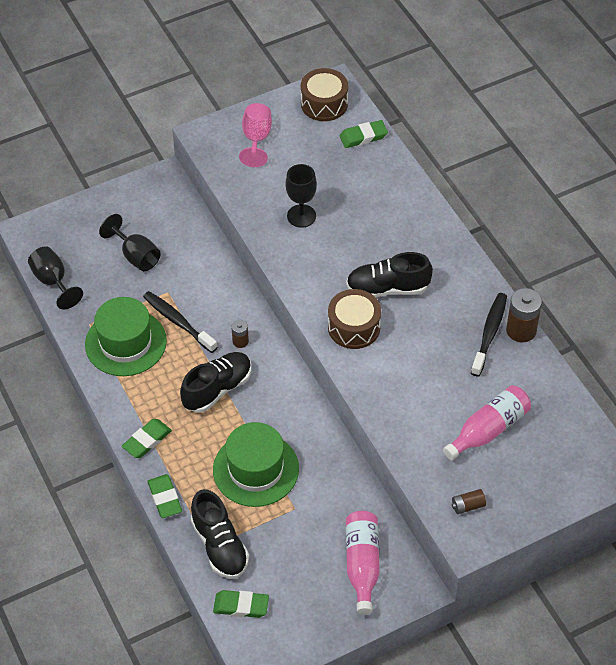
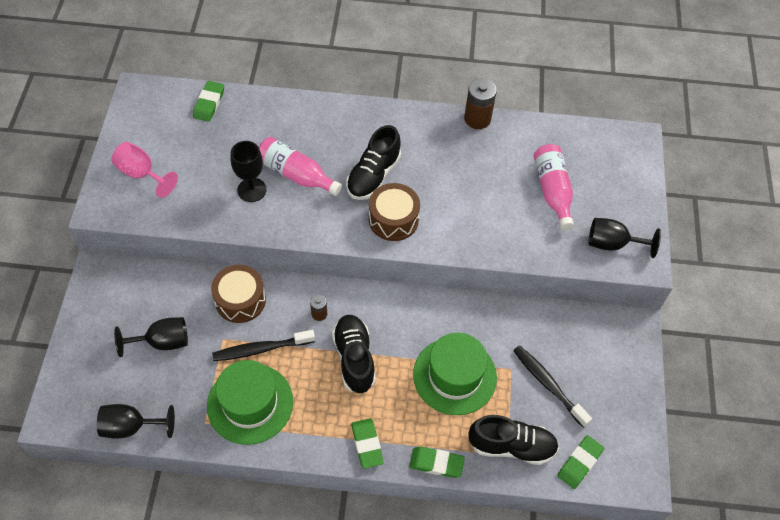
camera: 60 degrees left, 5 degrees up
(324, 104) = (150, 108): brown drum -> brown drum (240, 300)
(362, 564) = (593, 351): pink bottle -> pink bottle (296, 174)
(468, 506) = (612, 244): brown battery -> black goblet
(489, 333) = (466, 139): black toothbrush -> black toothbrush (548, 384)

